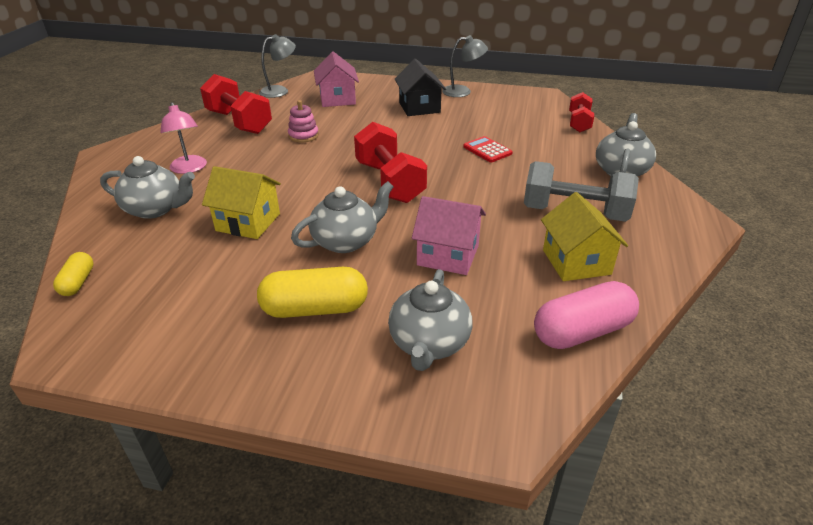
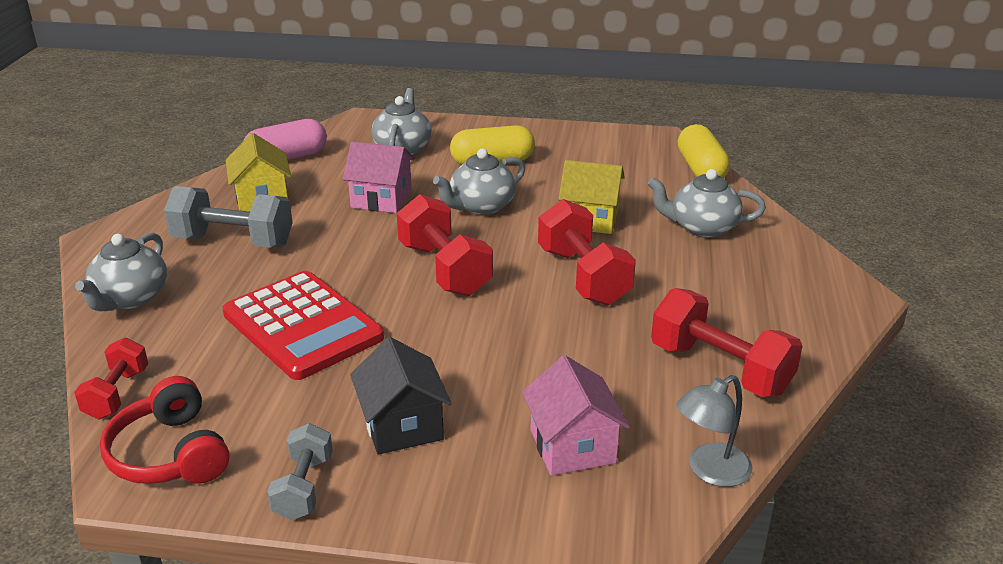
camera: 175 degrees right, 5 degrees down
(78, 282) = (701, 169): yellow capsule -> yellow capsule, size x1.82
(189, 169) = (715, 277): pink lamp -> none
(285, 173) = (583, 276): none -> red dumbbell
(303, 136) = (592, 343): pink stacking toy -> none
(463, 92) = (303, 488): grey lamp -> grey dumbbell
(487, 150) = (302, 326): red calculator -> red calculator, size x2.29
(531, 102) = (170, 454): none -> red headphones

